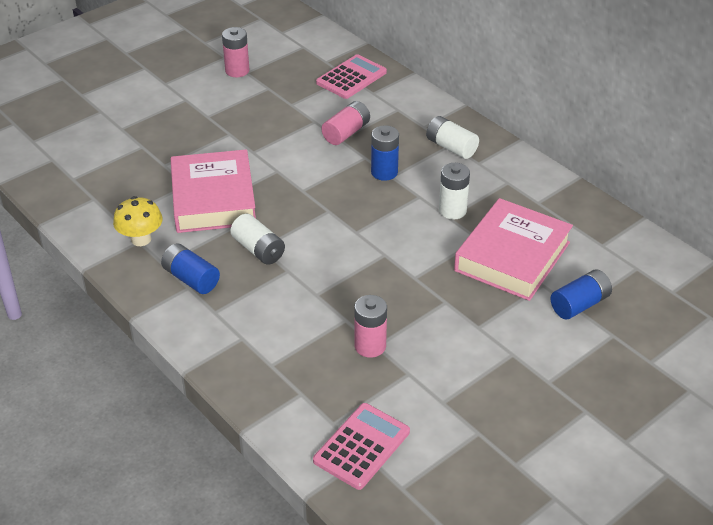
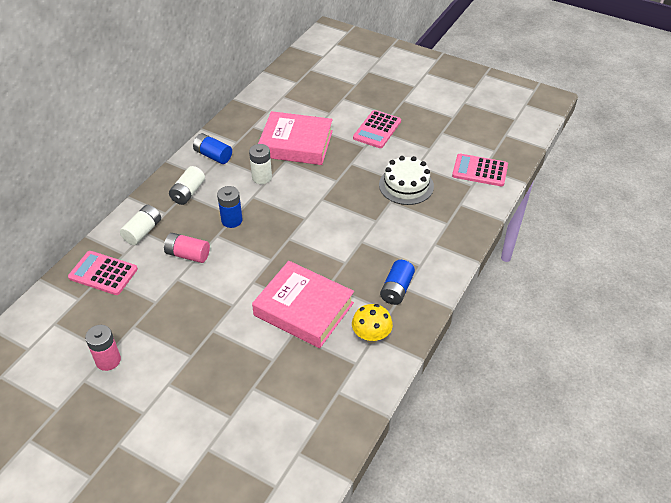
camera: 110 degrees left, 5 degrees up
(213, 199) = (303, 309): pink book -> pink book turned 60 degrees clockwise
(258, 249) = (348, 263): white battery -> white battery (142, 231)
(370, 346) = (406, 185): pink battery -> white cake
(514, 352) = (377, 130): none -> pink calculator
(579, 304) = (325, 112): blue battery -> blue battery (213, 155)

